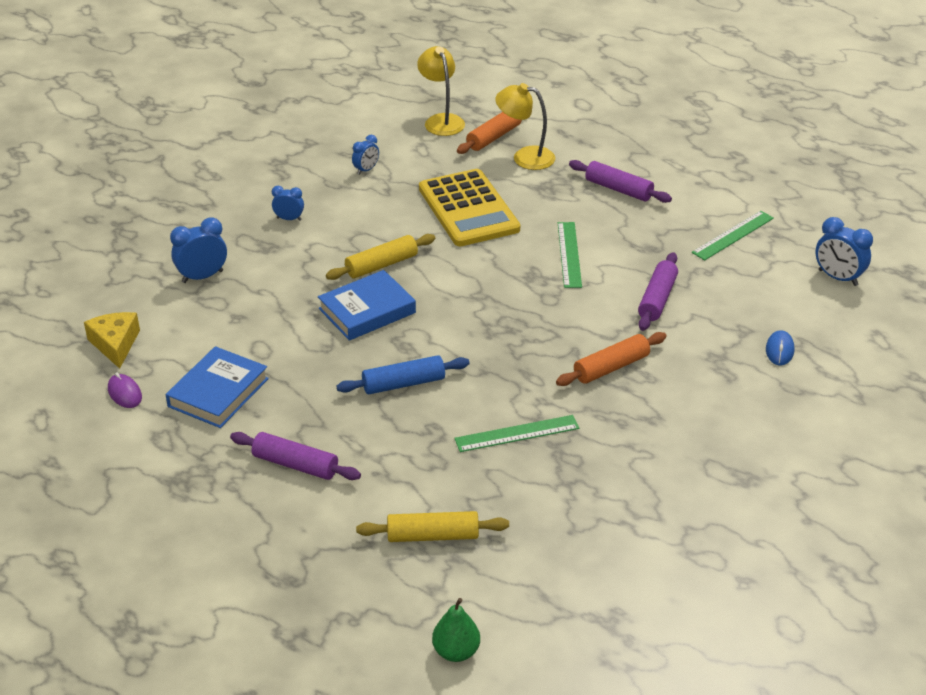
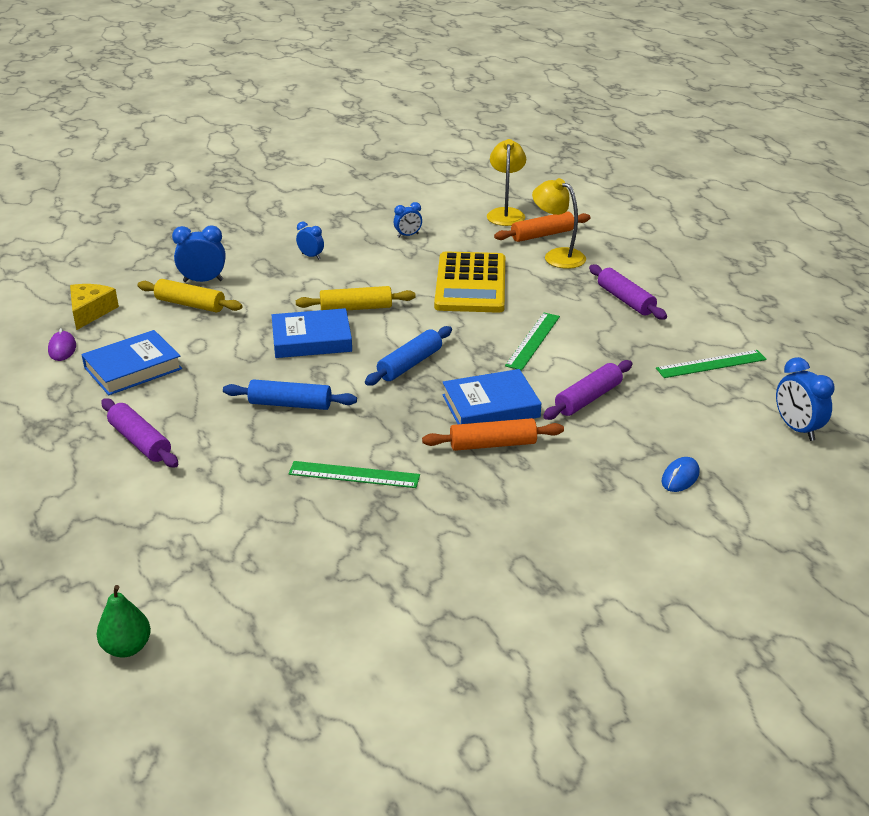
camera: 25 degrees right, 5 degrees down
(433, 535) = (200, 537): yellow rolling pin -> yellow rolling pin (190, 304)
(479, 310) = (410, 364): none -> blue rolling pin
(582, 331) = (490, 406): none -> blue book

